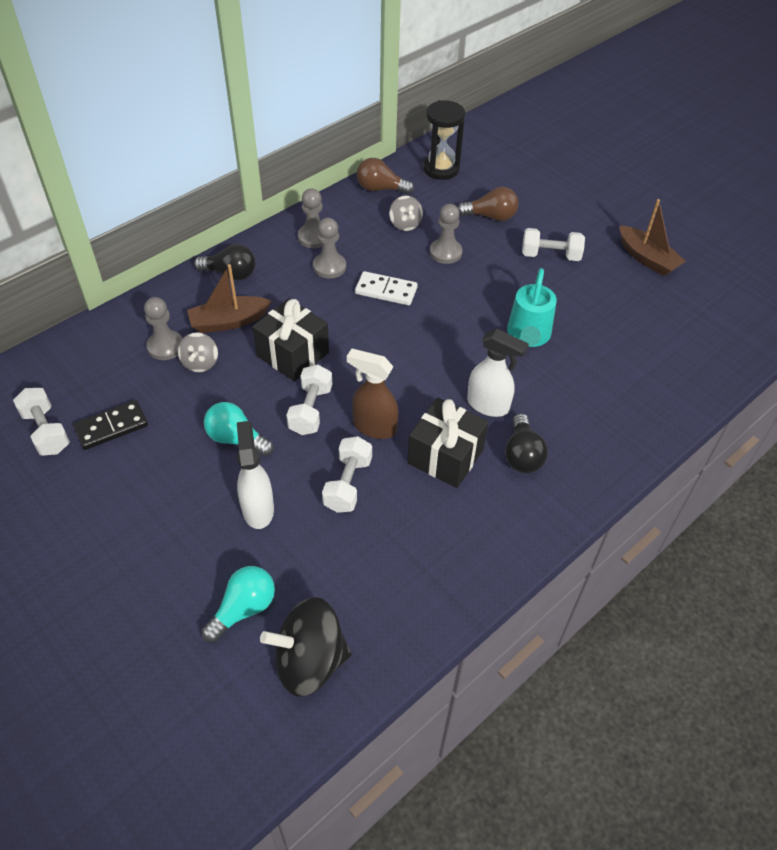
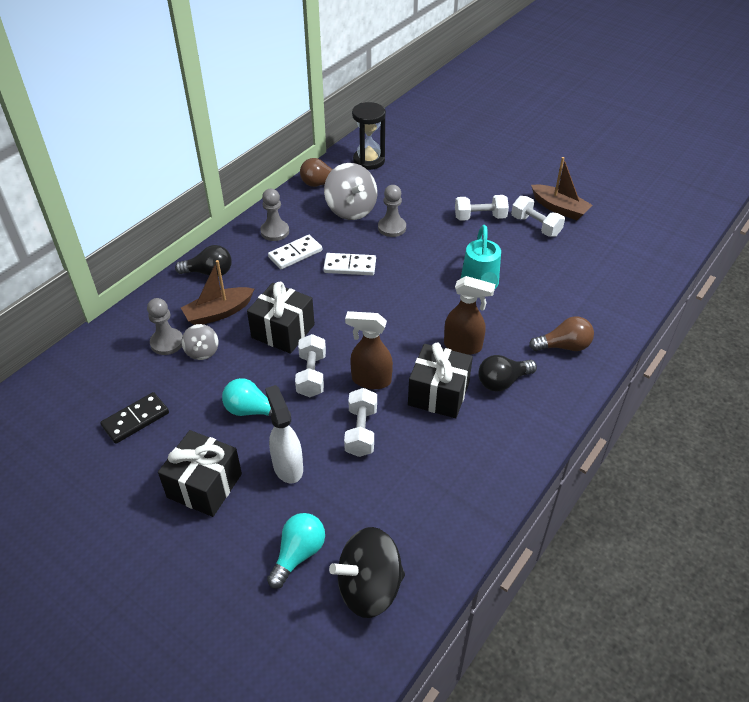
camera: 10 degrees left, 5 degrees down
(46, 431) = (75, 433): white dumbbell -> white dumbbell (535, 226)
(165, 513) = (204, 485): none -> black gift
(329, 267) = (295, 254): grey pawn -> white domino
(405, 224) = (351, 209): grey spinning top -> grey spinning top, size x1.86
(488, 405) = (463, 346): white spray bottle -> brown spray bottle
(491, 216) = (421, 193): brown light bulb -> brown light bulb (563, 346)
(522, 455) = (502, 381): black light bulb -> black light bulb turned 75 degrees clockwise

